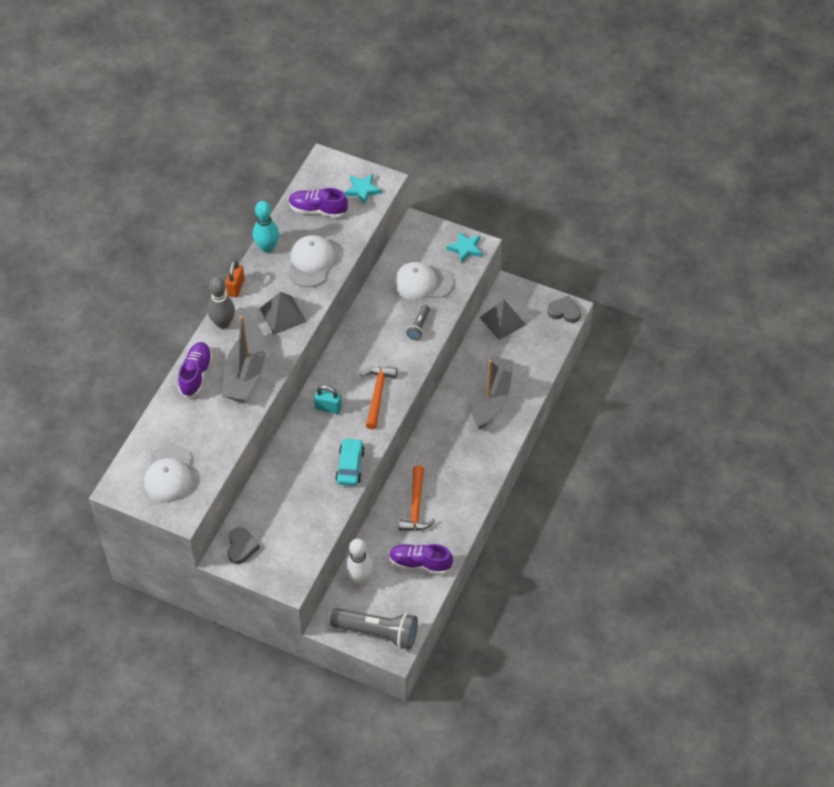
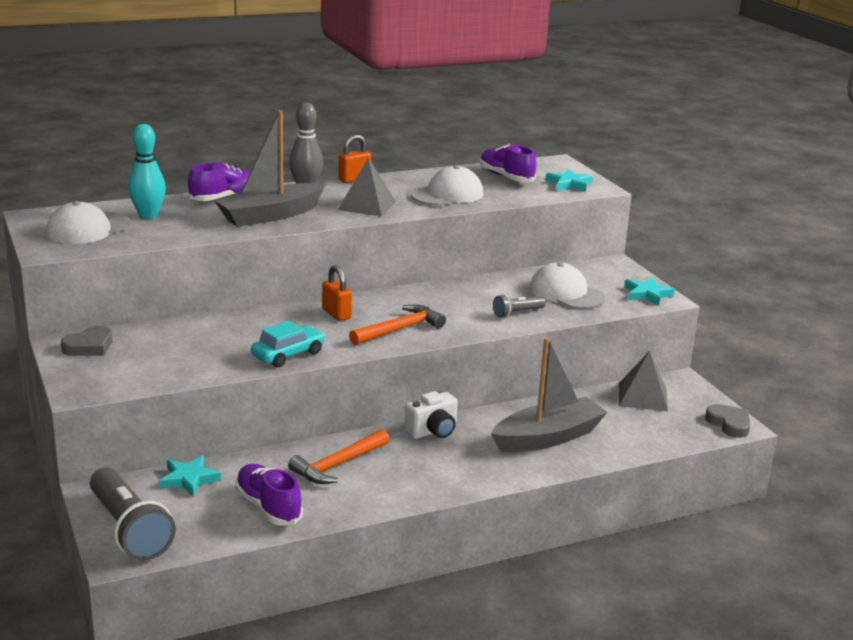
camera: 40 degrees right, 30 degrees down
(267, 247) = (422, 175): turquoise bowling pin -> turquoise bowling pin (148, 215)
(328, 408) = (336, 314): turquoise padlock -> orange padlock
(359, 578) = (189, 479): white bowling pin -> turquoise star
(431, 440) = (433, 431): none -> white camera

